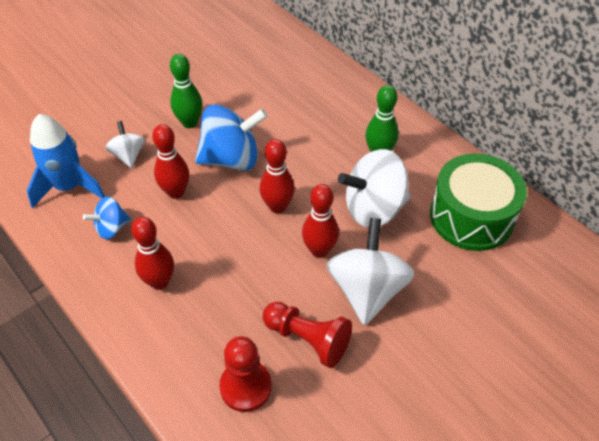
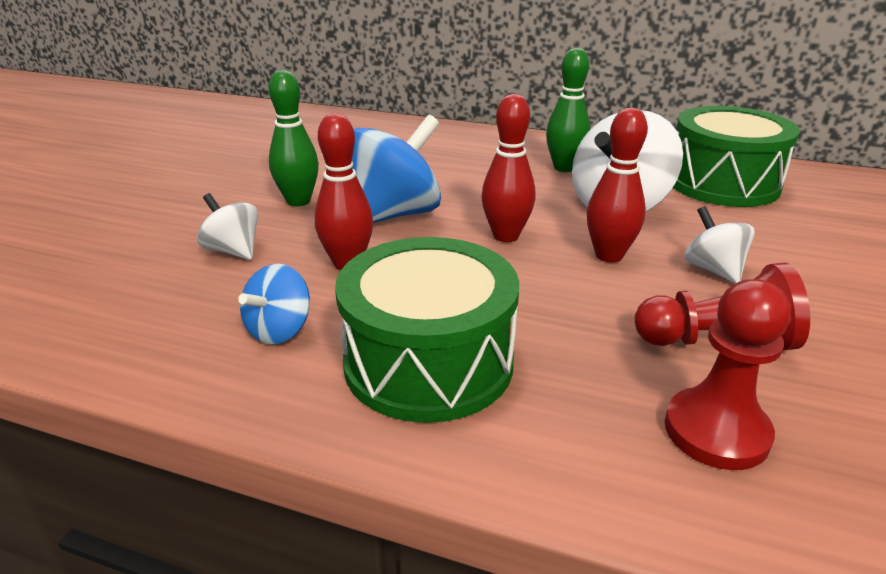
camera: 30 degrees left, 20 degrees down
(69, 187) = (156, 309): blue rocket -> none
(159, 282) = (428, 362): red bowling pin -> green drum
(367, 290) = (713, 269): white spinning top -> white spinning top, size x0.53

